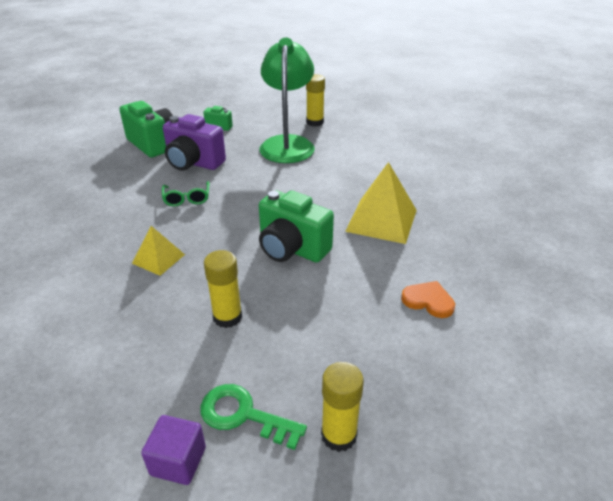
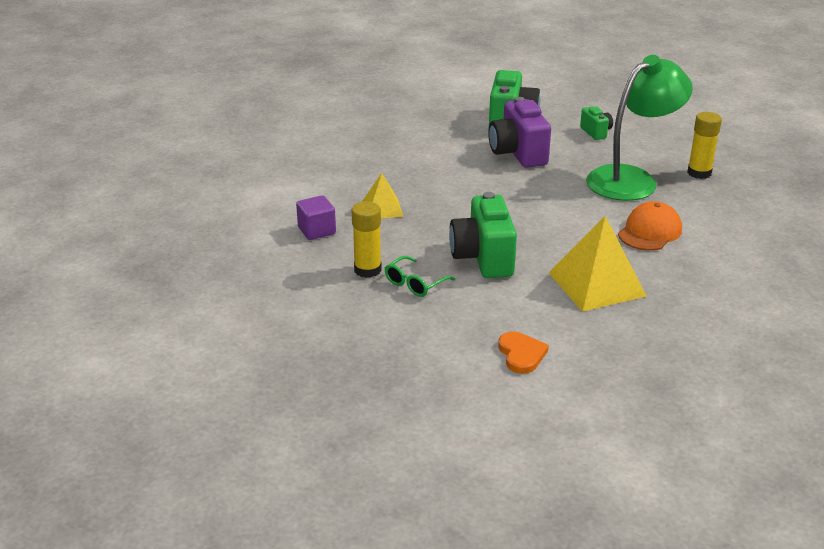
camera: 50 degrees right, 5 degrees down
(178, 461) = (232, 316): purple cube -> purple cube (316, 230)
(187, 199) = (466, 179): green glasses -> green glasses (414, 284)
(243, 415) = (294, 322): green key -> none
(339, 435) = (326, 369): yellow glue stick -> none
(350, 170) = (650, 231): none -> orange cap

